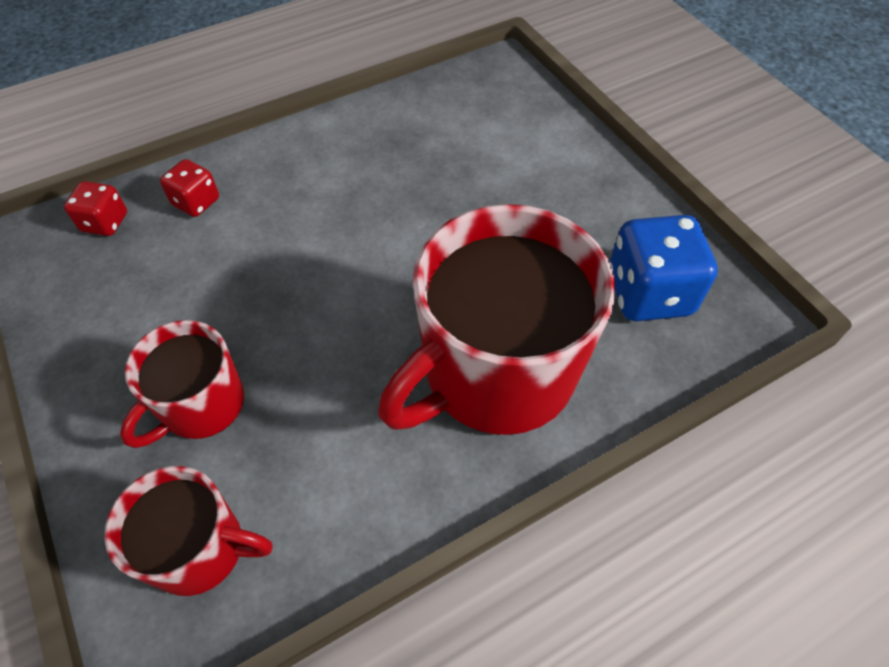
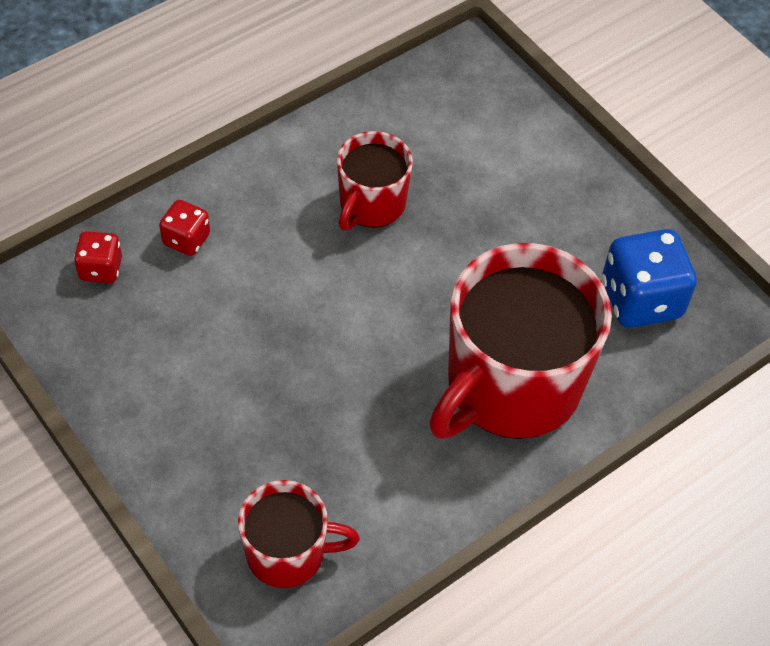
camera: 10 degrees left, 0 degrees up
(201, 405) = (253, 437): red mug -> red mug (371, 204)

